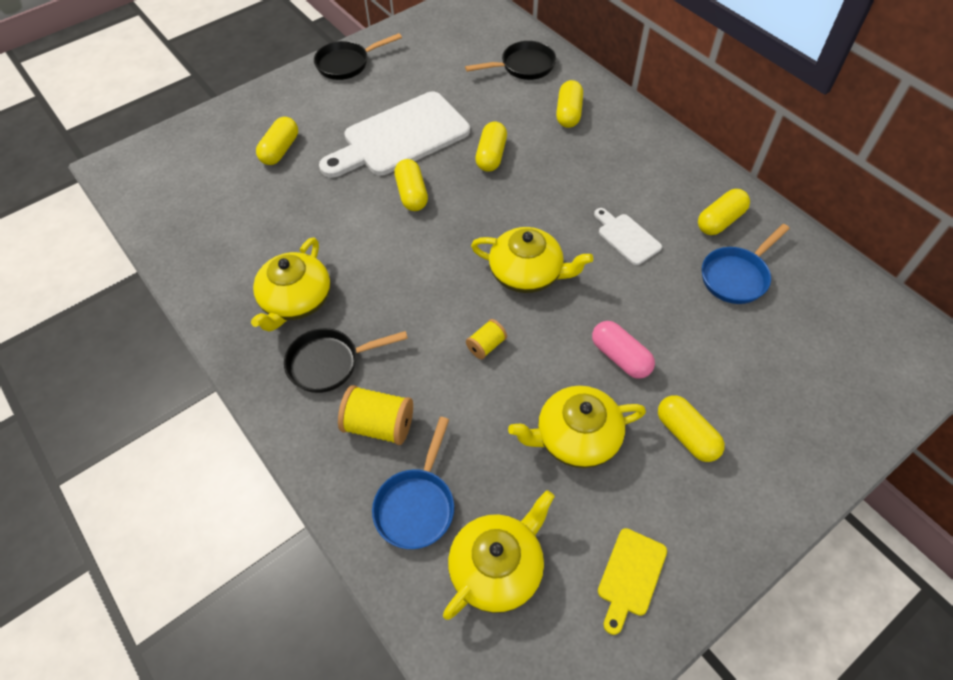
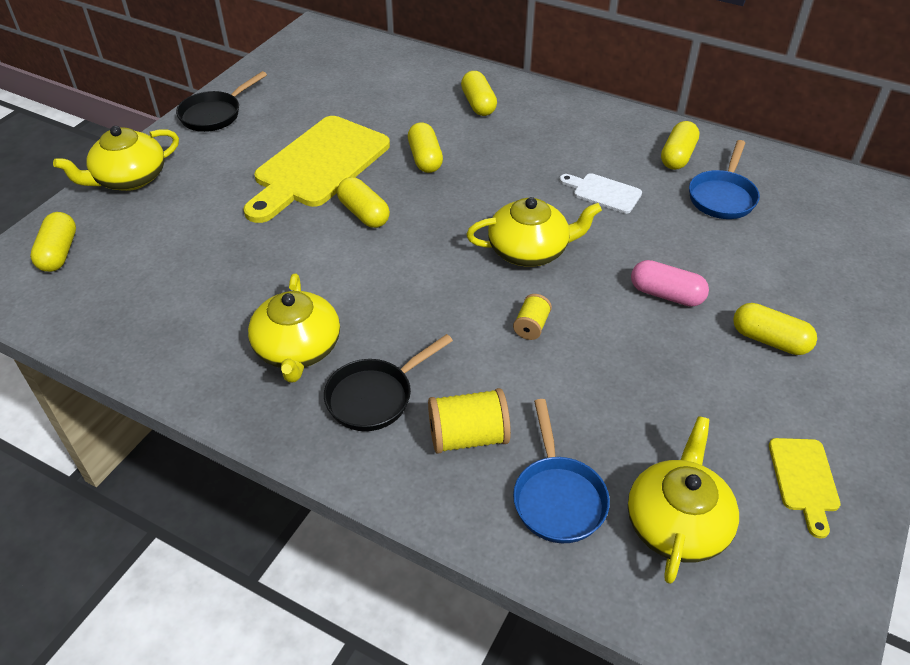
camera: 25 degrees left, 10 degrees down
(280, 150) = (187, 211): yellow capsule -> yellow capsule (59, 253)
(400, 137) = (318, 166): white cutting board -> yellow cutting board
(523, 66) = (407, 75): black pan -> none
(576, 437) = (672, 377): yellow teapot -> yellow teapot (129, 178)

